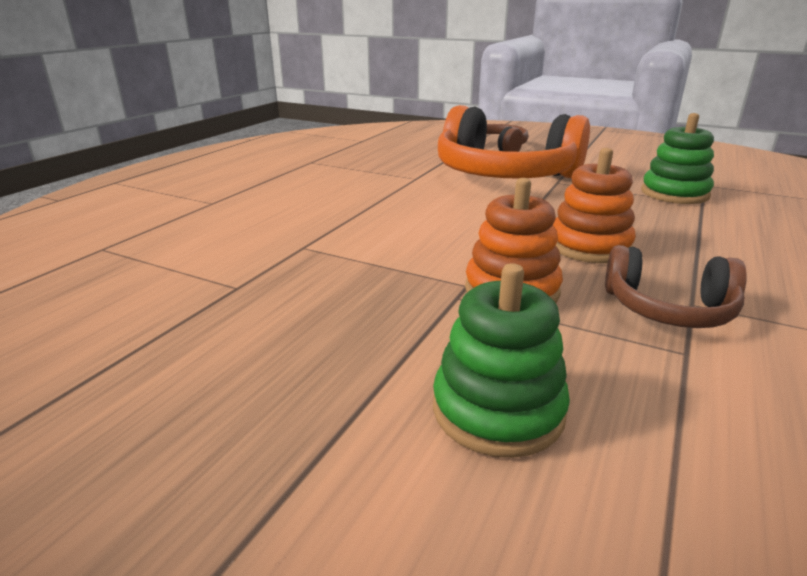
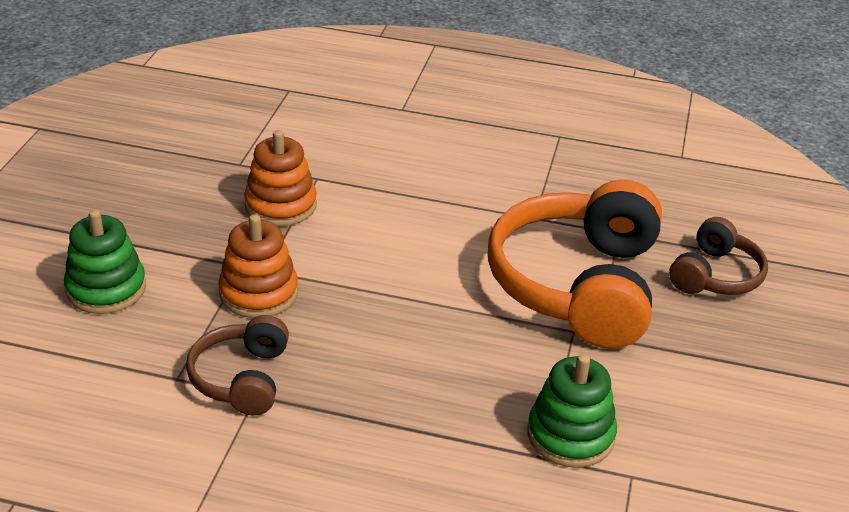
camera: 75 degrees right, 10 degrees up
(589, 246) = (364, 343): orange stacking toy -> orange stacking toy (281, 205)

